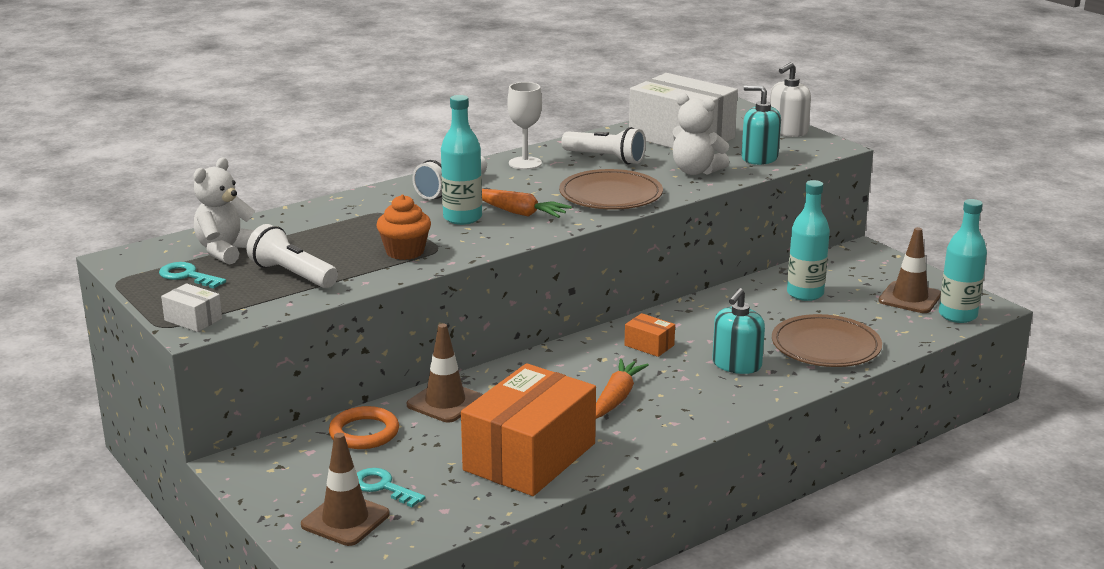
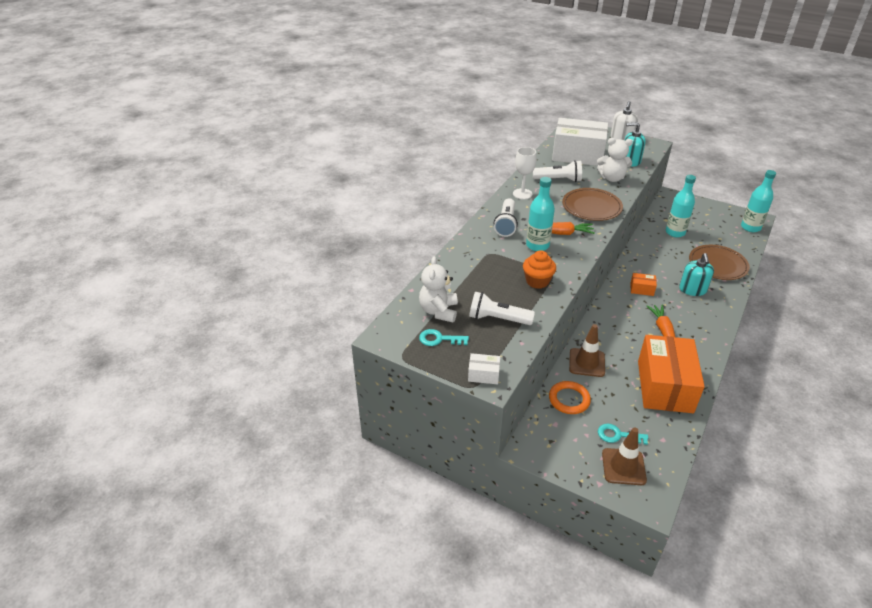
camera: 25 degrees left, 15 degrees up
(909, 298) = (721, 222): brown traffic cone -> none

